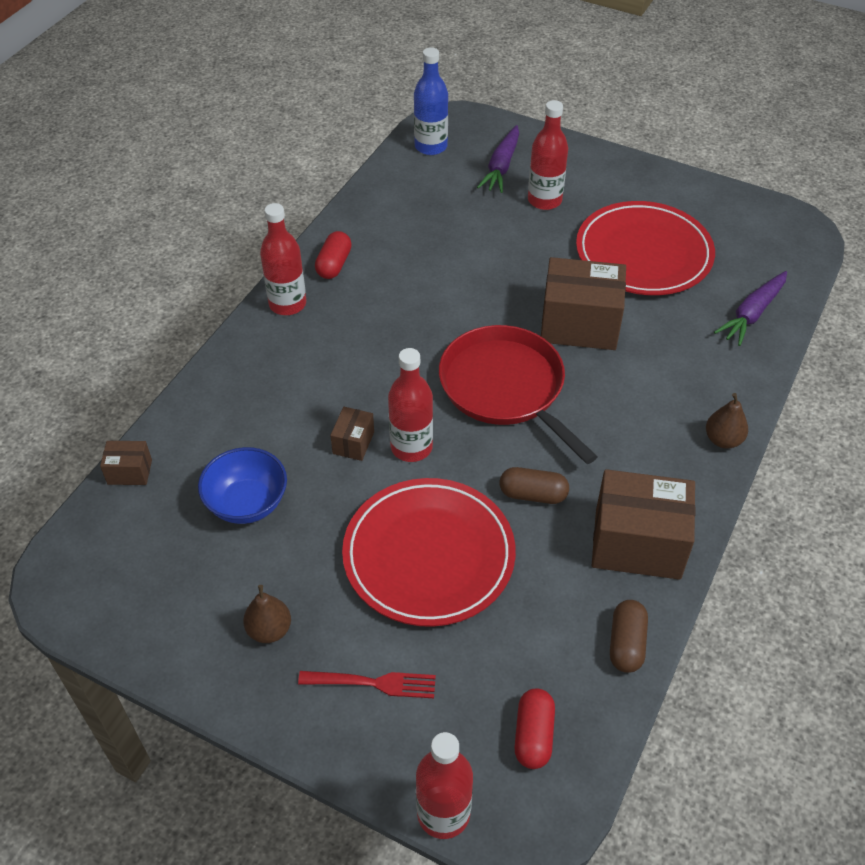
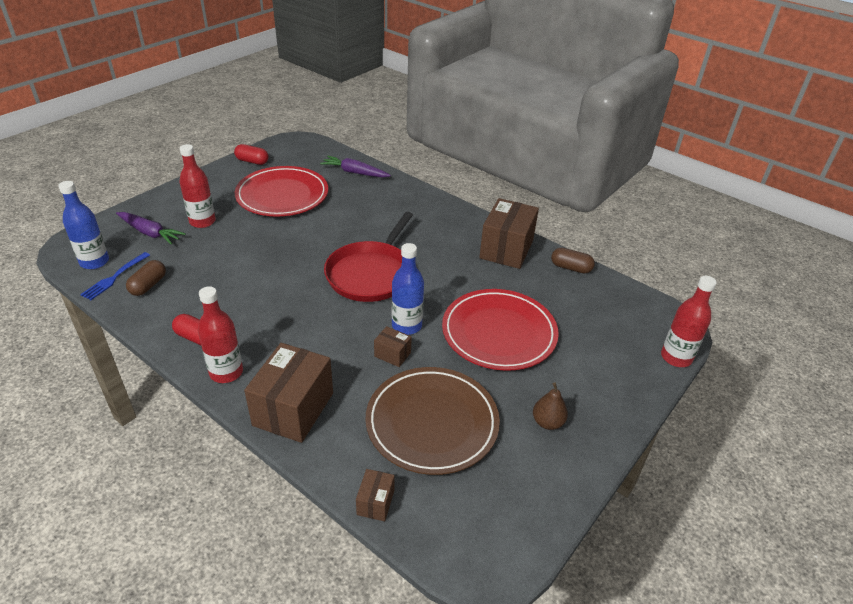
camera: 80 degrees left, 10 degrees down
(247, 503) = (432, 423): blue bowl -> brown plate
(373, 683) = (591, 374): red fork -> none
(411, 170) = (115, 277): none -> blue fork
(411, 447) = (406, 326): red bottle -> blue bottle
(506, 388) = (371, 274): red pan -> red pan turned 45 degrees counterclockwise
(533, 494) = (462, 280): brown capsule -> brown capsule (148, 285)
(533, 735) = (626, 313): red capsule -> red capsule (252, 161)
(579, 324) = (330, 233): brown box -> brown box (293, 409)
(723, 440) = (442, 204): brown pear -> none
(752, 314) = (355, 172): purple carrot -> purple carrot turned 150 degrees clockwise

